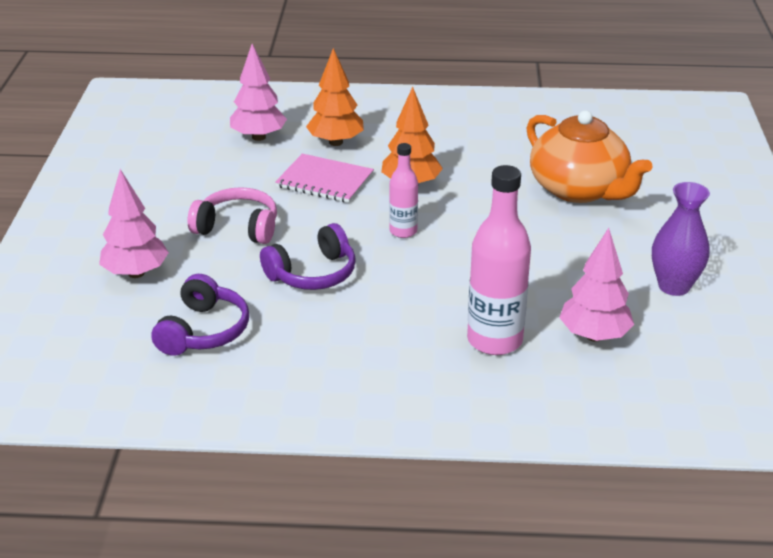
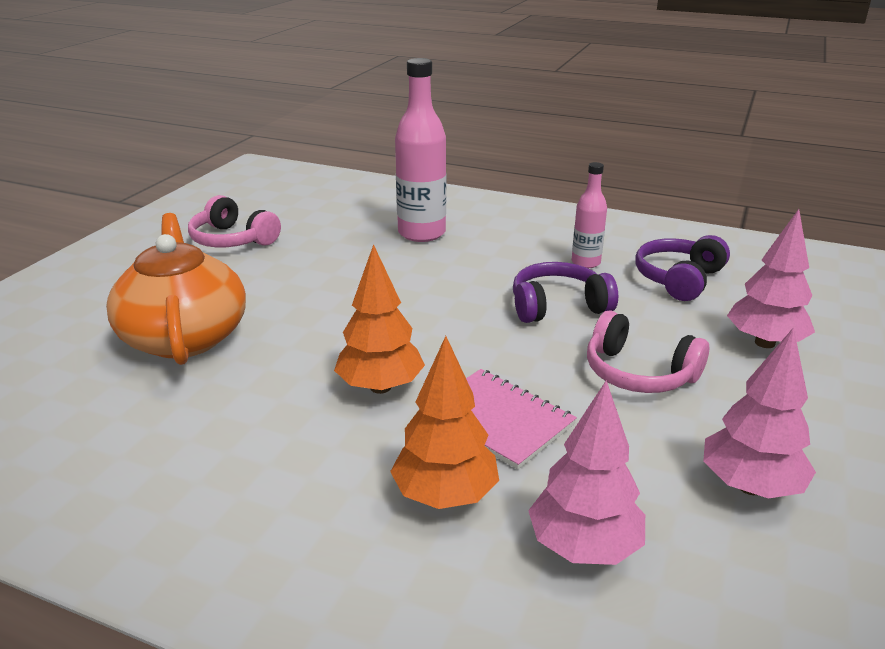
camera: 160 degrees left, 5 degrees down
(403, 231) = (435, 329): pink bottle -> pink bottle (585, 263)
(594, 336) = (341, 224): pink tree -> pink tree (750, 486)
(674, 286) = (232, 240): purple vase -> pink headphones

